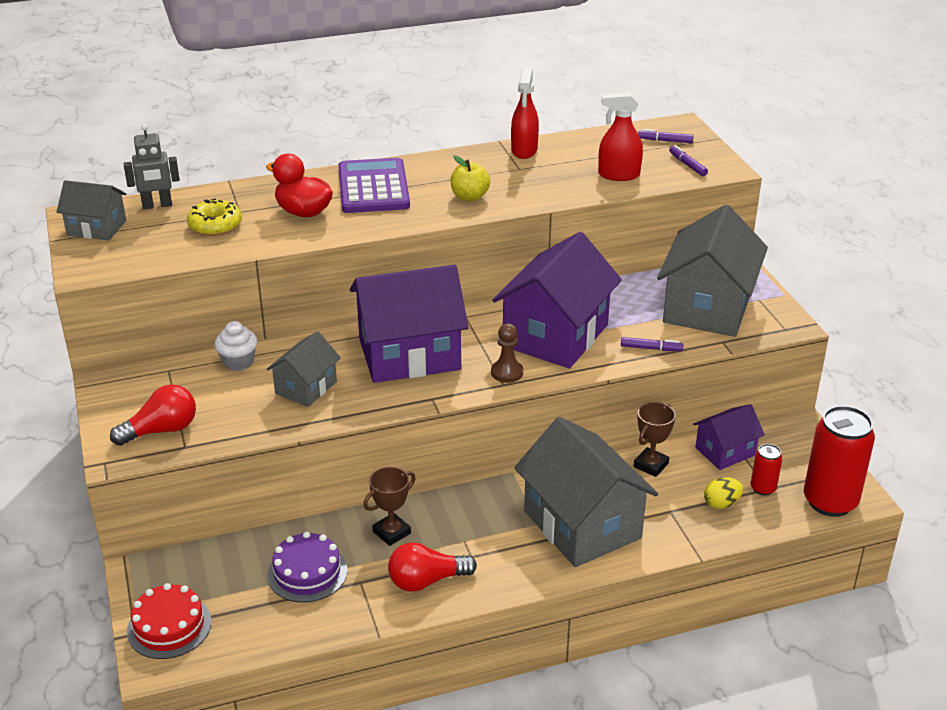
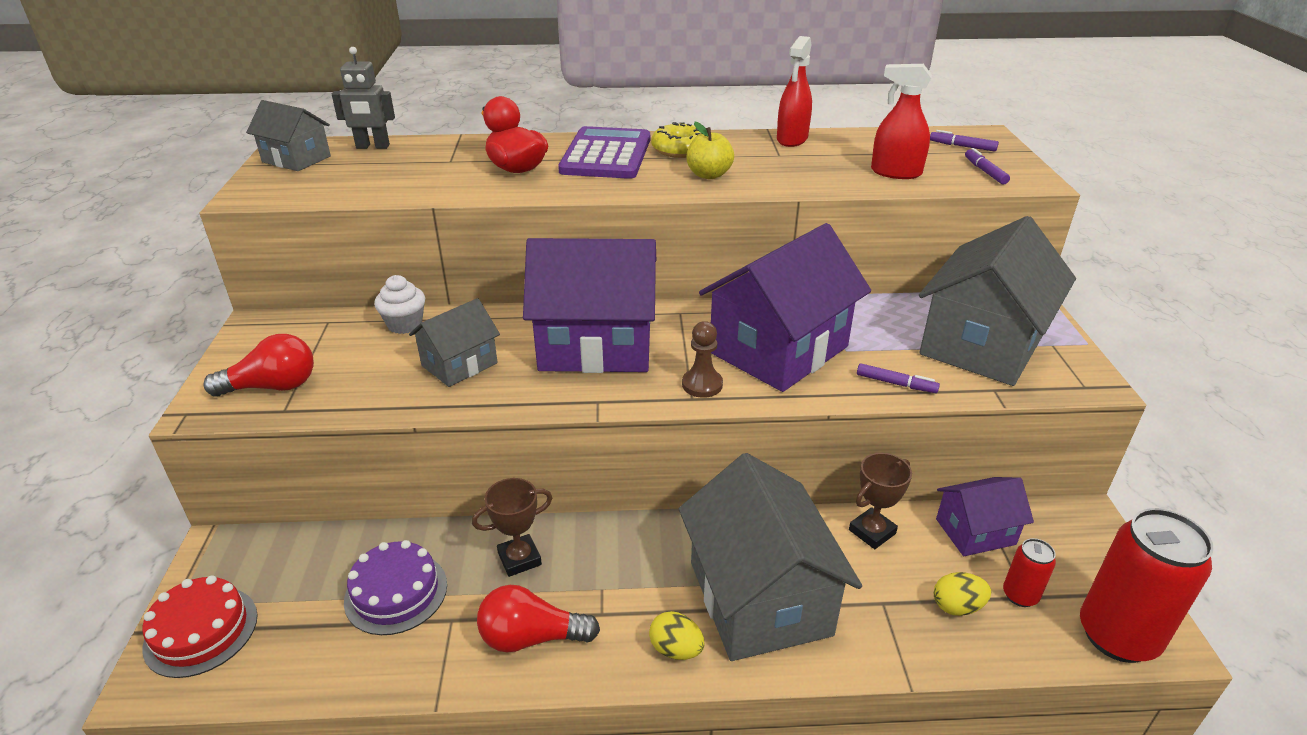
camera: 15 degrees right, 0 degrees up
(215, 225) = (415, 170): yellow donut -> yellow donut (680, 149)
(534, 568) = (676, 649): none -> yellow egg

